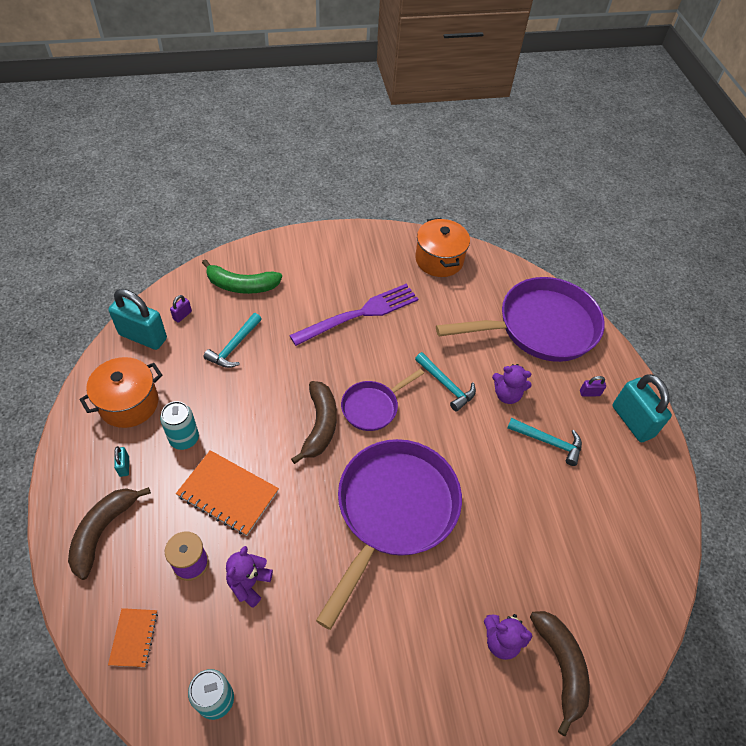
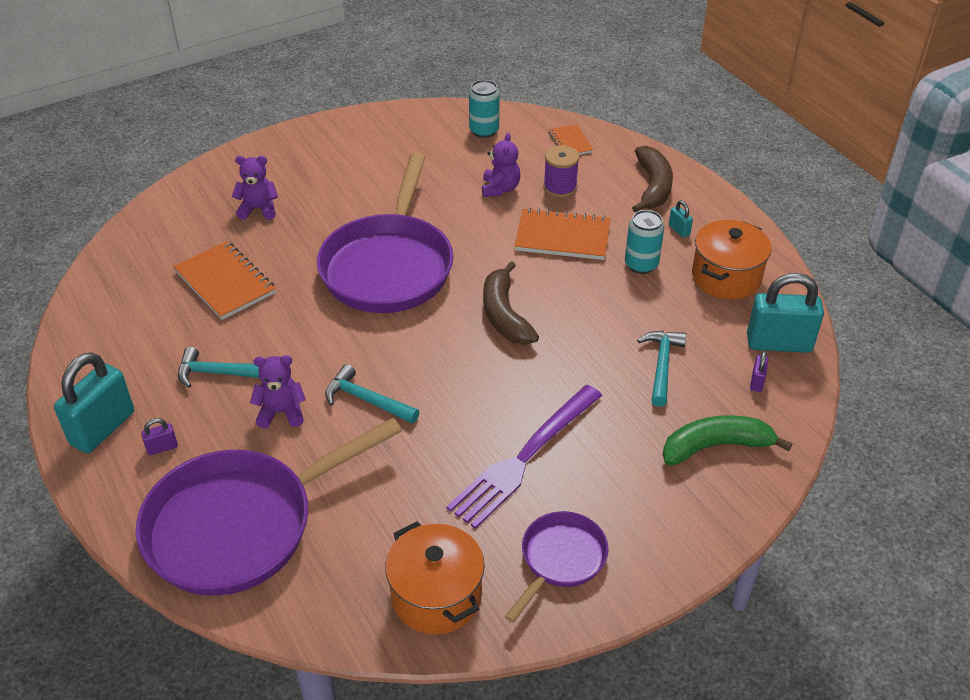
camera: 165 degrees right, 10 degrees down
(372, 407) = (452, 350): purple pan -> purple pan (560, 560)
(541, 540) = (225, 282): none -> orange notebook
(561, 667) = (202, 207): brown banana -> none
(632, 421) = (103, 428): turquoise padlock -> turquoise padlock turned 75 degrees clockwise

